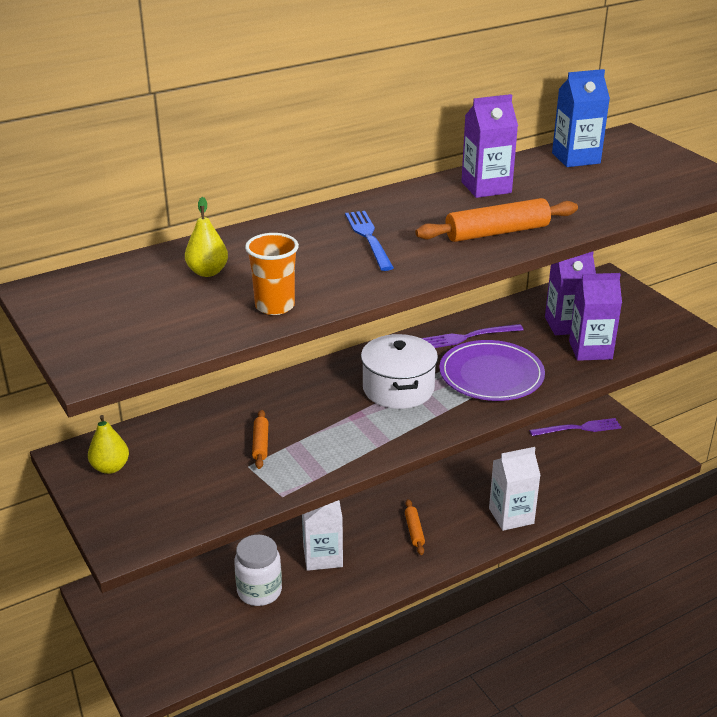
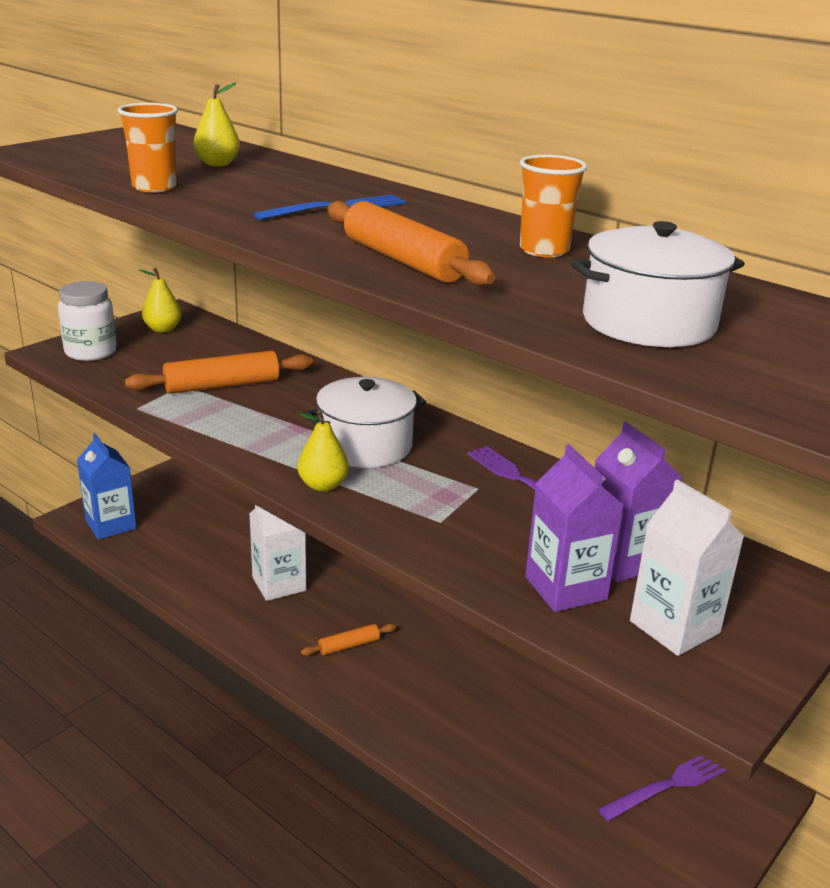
camera: 70 degrees right, 5 degrees down
(259, 591) = (212, 553): white jar -> white jar (91, 352)
(260, 444) = (222, 385): orange rolling pin -> orange rolling pin, size x1.87
(449, 416) = (323, 485): none -> yellow pear
(486, 187) = (544, 250): purple carton -> orange cup
(491, 375) = (437, 506): purple plate -> none
(511, 516) = (417, 731): white carton -> white carton (674, 627)
(576, 158) = (728, 296): blue carton -> blue carton (111, 525)
(578, 428) = (669, 785): purple fork -> purple fork turned 90 degrees counterclockwise
(613, 186) = (648, 323): none -> white pot

